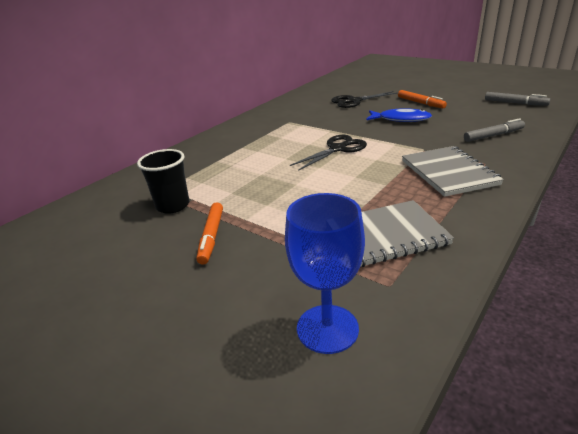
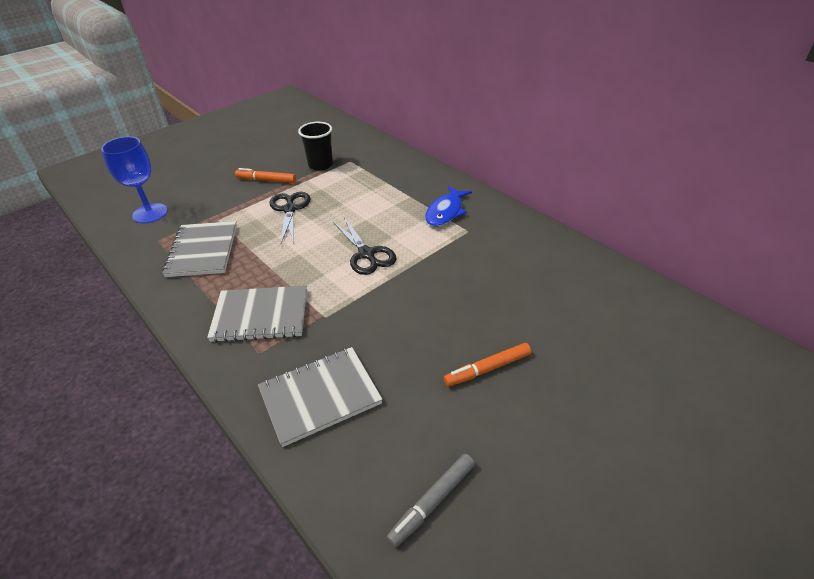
camera: 100 degrees right, 10 degrees up
(354, 101) = (527, 298): black scissors -> black scissors (290, 209)
(401, 119) = (427, 325): blue fish -> blue fish (445, 212)
(493, 135) = (320, 396): grey marker -> grey notebook

